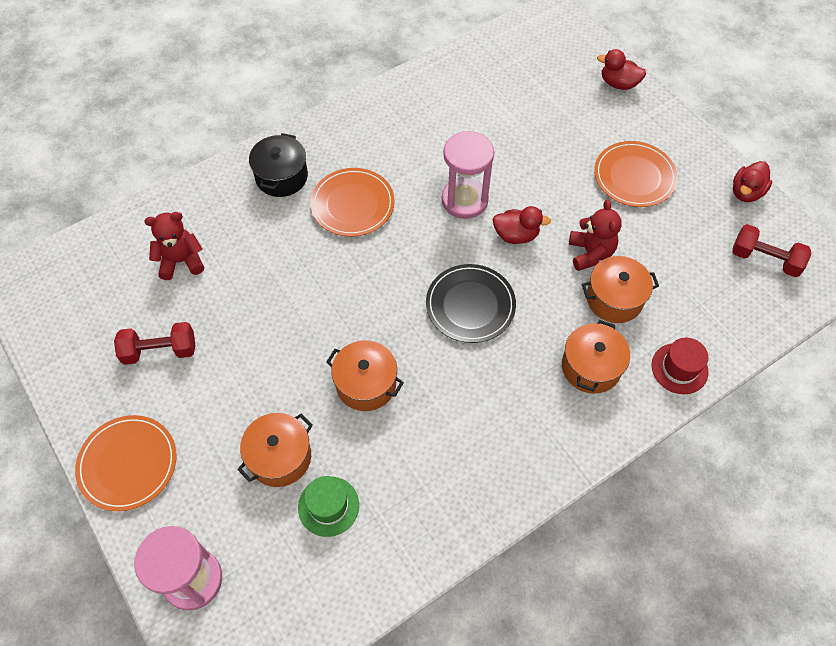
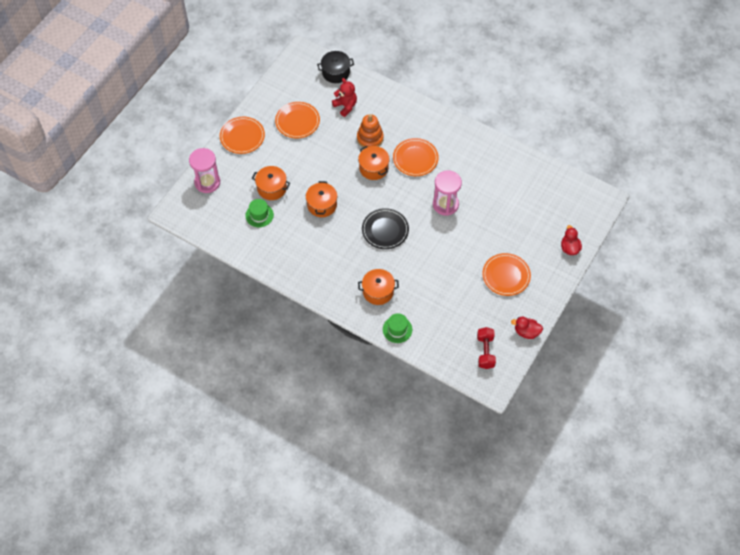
camera: 65 degrees right, 0 degrees up
(160, 351) = (297, 121): red dumbbell -> orange plate
(272, 252) = (370, 138): none -> orange stacking toy
(281, 177) = (415, 122): black pot -> black pot (336, 72)
(516, 235) = (436, 234): red duck -> none
(590, 253) = (444, 271): red teddy bear -> none
(614, 299) = (422, 290): orange pot -> orange pot (373, 168)
(679, 368) = (397, 329): red hat -> green hat

